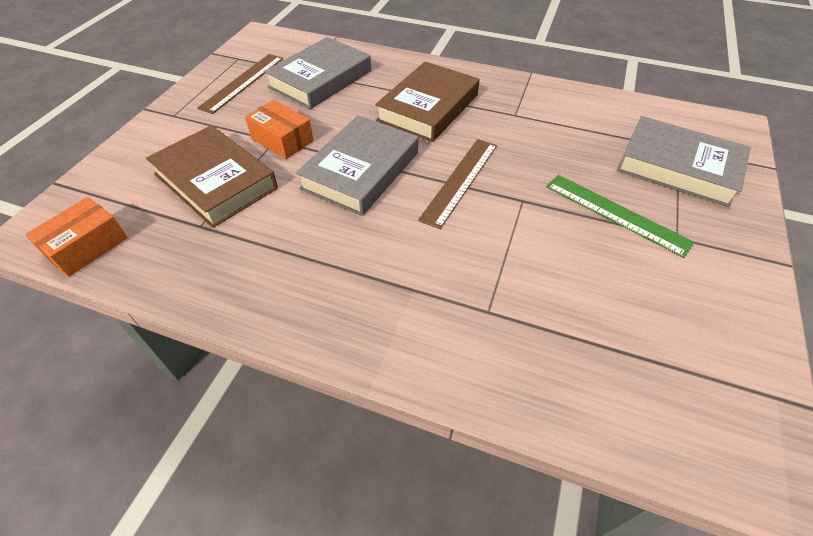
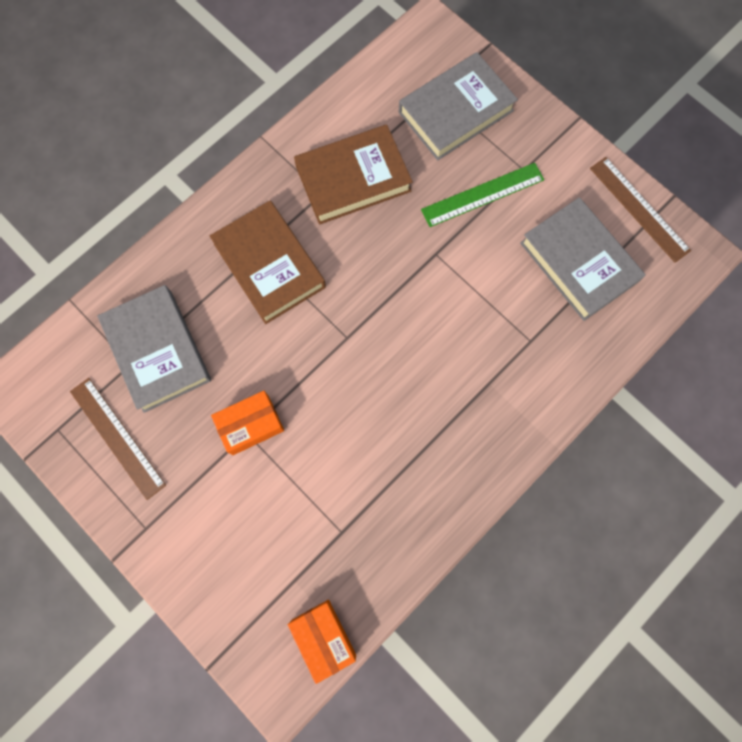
camera: 65 degrees left, 25 degrees up
(215, 181) = (285, 505): brown book -> brown book (353, 179)
(361, 170) = (335, 368): grey book -> grey book (578, 262)
(460, 181) = (389, 290): brown ruler -> brown ruler (639, 209)

